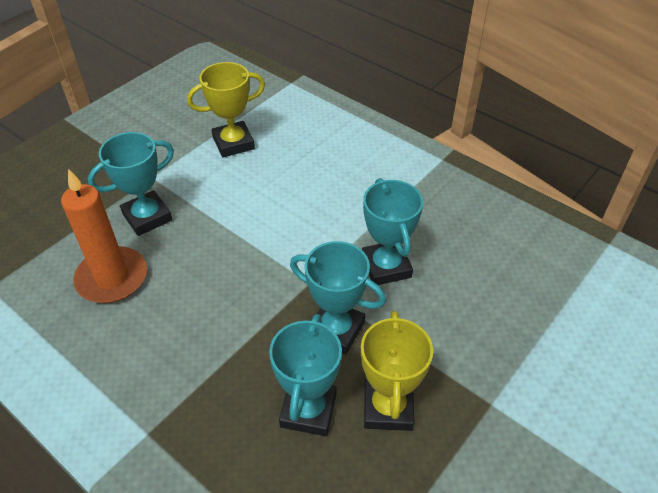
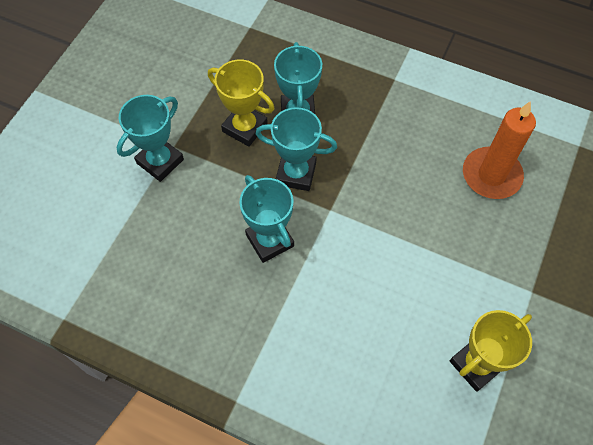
camera: 165 degrees right, 15 degrees up
(147, 217) = (503, 241): turquoise trophy -> turquoise trophy (160, 161)
(388, 408) = (245, 127): yellow trophy -> yellow trophy turned 45 degrees counterclockwise

